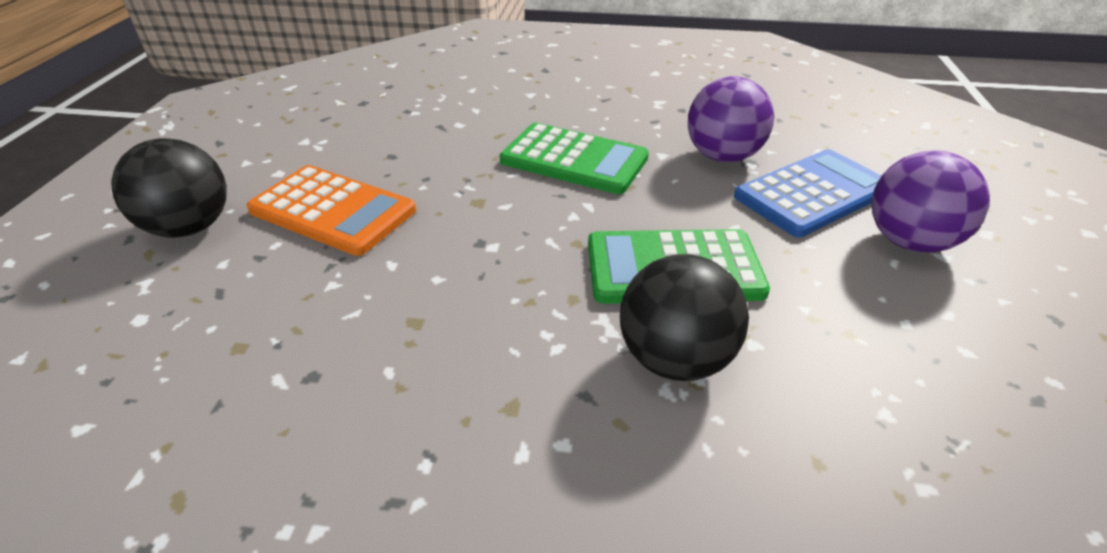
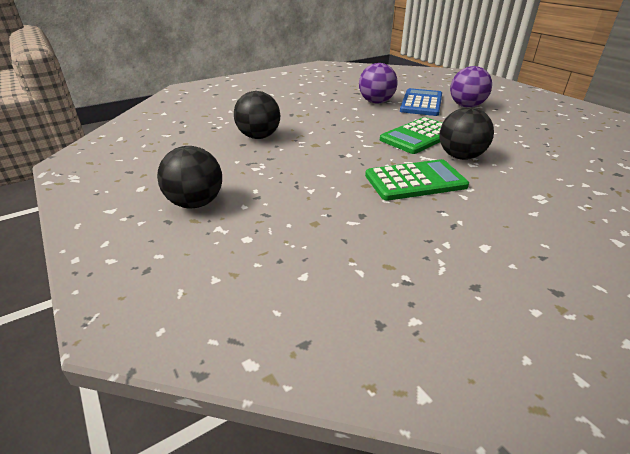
camera: 40 degrees left, 5 degrees down
(333, 210) = (257, 170): orange calculator -> none
(430, 152) = (259, 137): none -> black ball
(574, 160) = (326, 120): green calculator -> green calculator (415, 181)

